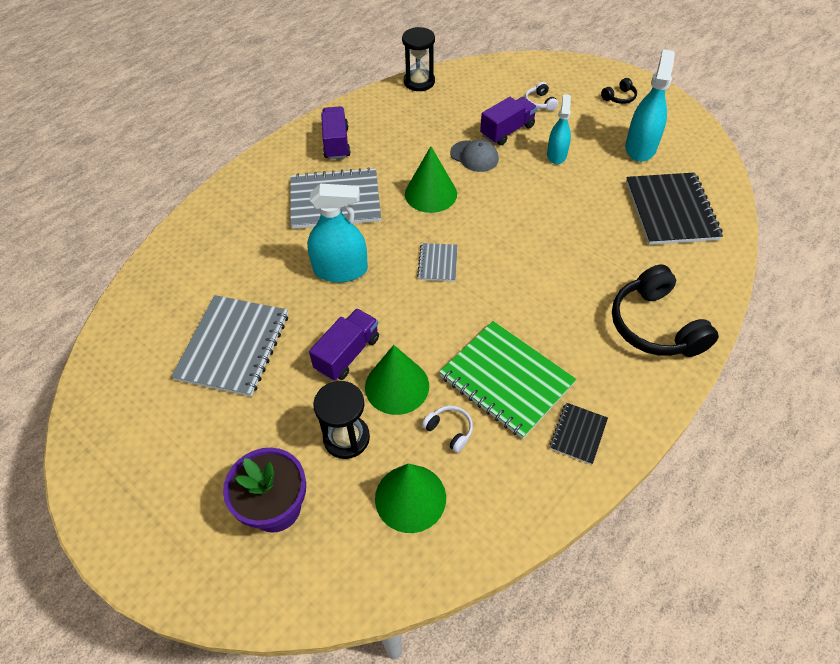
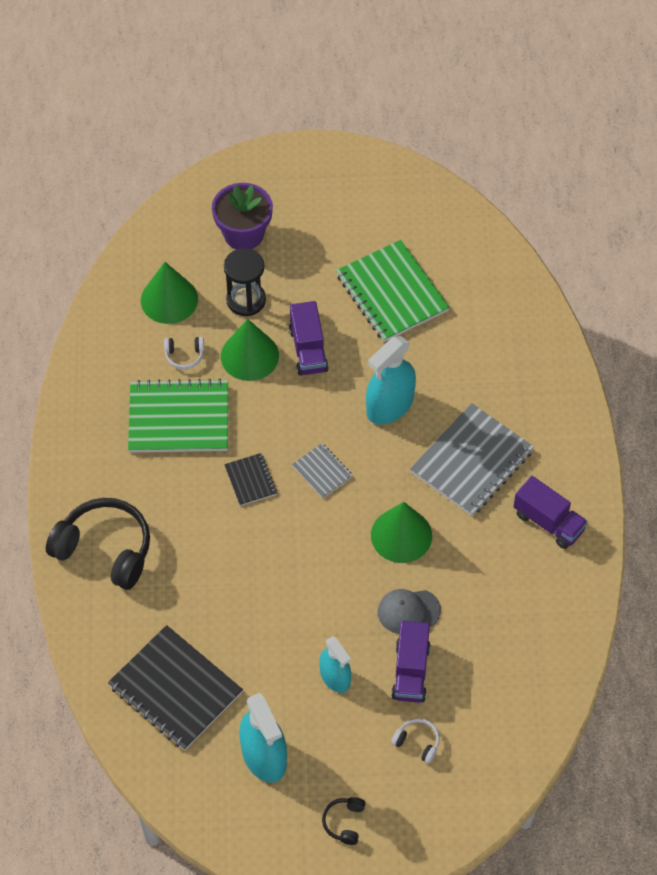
camera: 135 degrees right, 5 degrees up
(233, 346) = (392, 293): grey notebook -> green notebook
(419, 82) = (568, 669): black hourglass -> none
(578, 434) = (97, 419): black notebook -> black notebook (250, 480)

